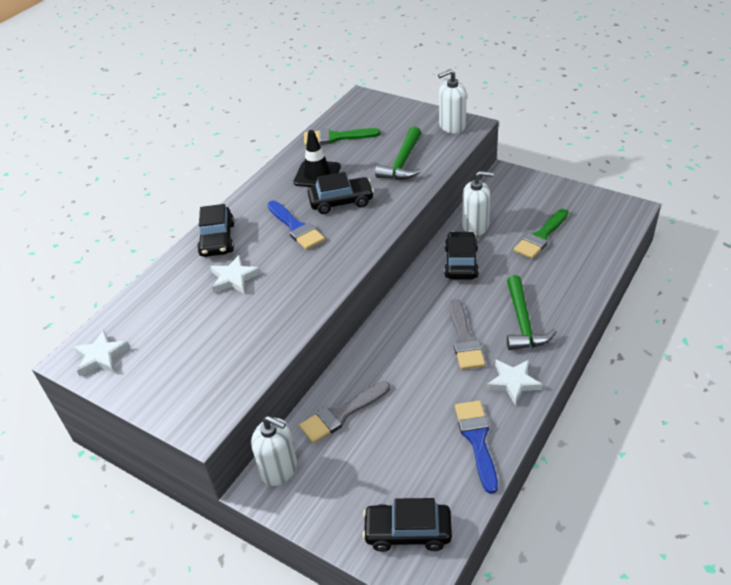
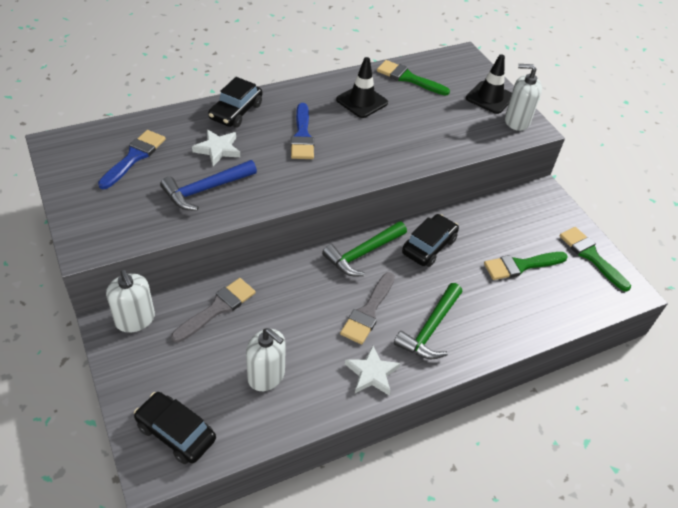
camera: 25 degrees right, 5 degrees up
(101, 356) = (74, 153): white star -> none
(258, 315) = (206, 189): none -> blue hammer
(341, 201) = (358, 134): black car -> none
(342, 414) = (217, 308): grey brush -> grey brush turned 135 degrees clockwise
(403, 162) = (441, 129): green hammer -> green hammer (363, 253)
(414, 119) = (490, 98): none -> black traffic cone
(475, 226) = (472, 222): white soap dispenser -> white soap dispenser (266, 375)
(477, 440) = (296, 400): blue brush -> blue brush (134, 157)
(581, 201) = (591, 256): none -> green brush

